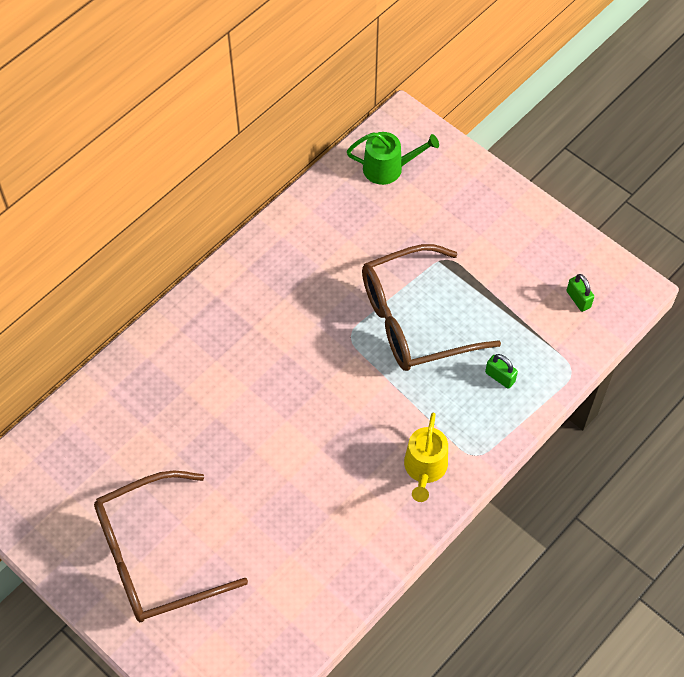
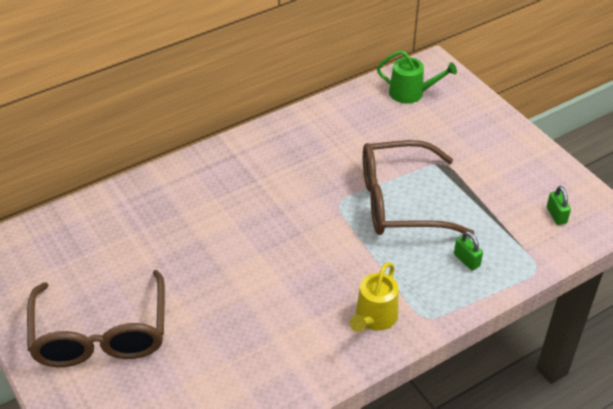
camera: 15 degrees right, 15 degrees down
(154, 557) = (101, 335): brown glasses -> brown glasses turned 90 degrees counterclockwise

